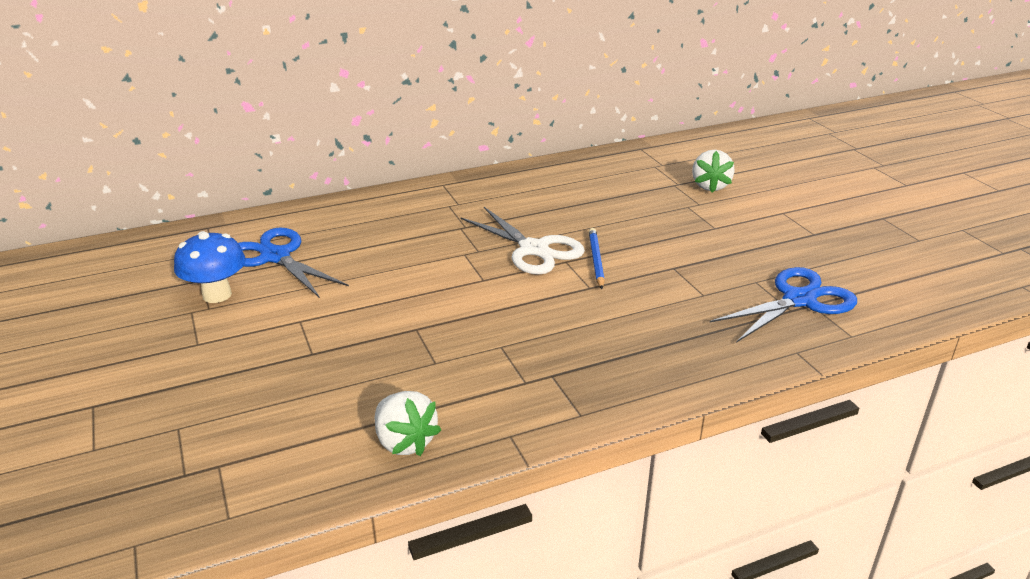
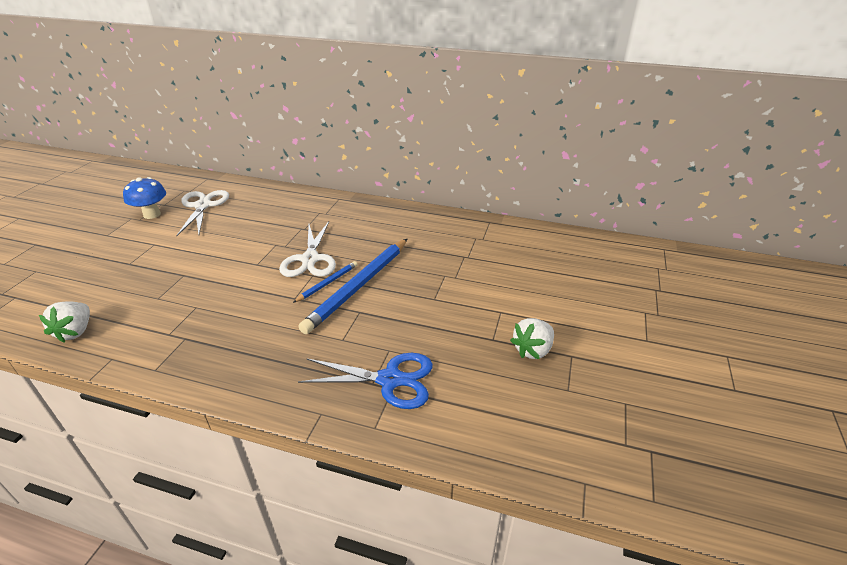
camera: 40 degrees right, 5 degrees up
(275, 257) = (203, 206): blue scissors -> white scissors
(630, 249) = (358, 286): none -> blue pencil
(710, 186) = (485, 268): white strawberry -> white strawberry (532, 350)

